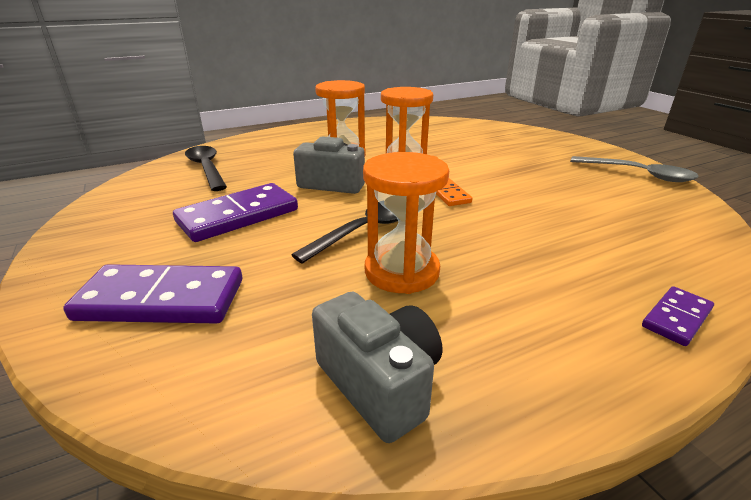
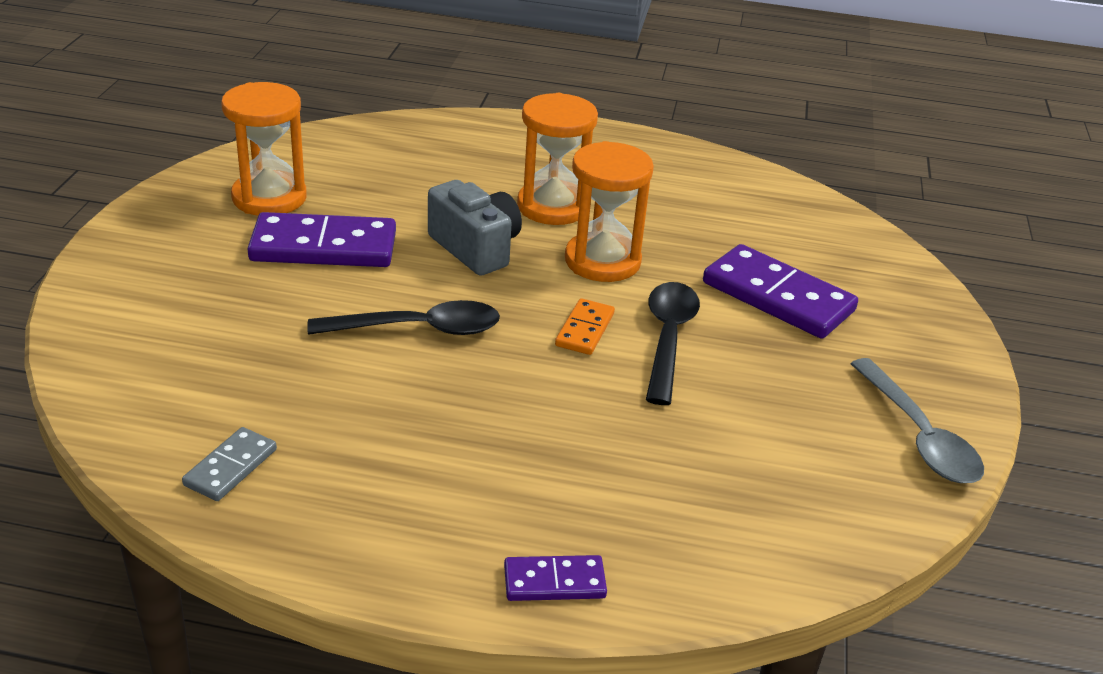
camera: 35 degrees right, 5 degrees up
(161, 299) = (167, 309): purple domino -> purple domino (778, 297)
(207, 168) = (372, 158): black spoon -> black spoon (668, 339)
(380, 383) = (231, 467): grey camera -> grey domino
(401, 271) = (383, 392): orange hourglass -> orange hourglass (269, 198)

